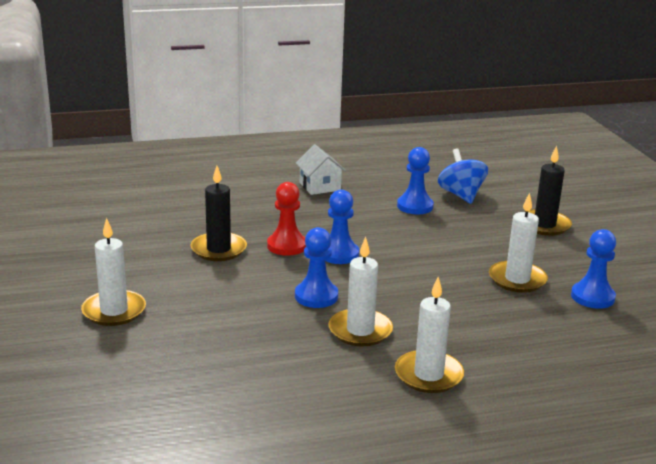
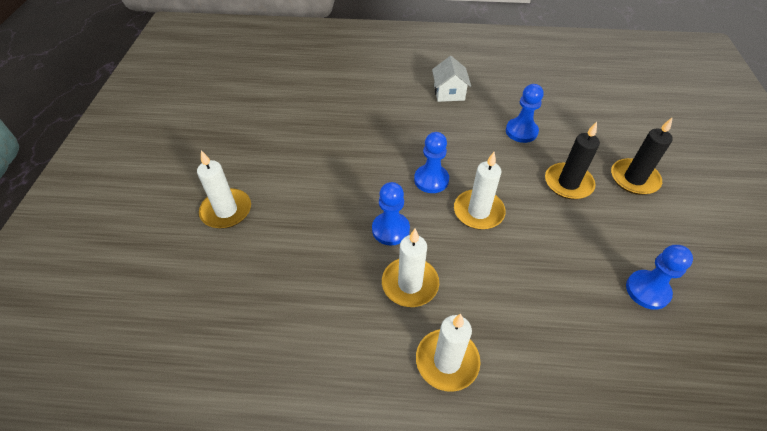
camera: 20 degrees right, 25 degrees up
(218, 249) = (336, 154): black candle -> black candle (568, 183)
(286, 246) = (392, 160): red pawn -> none
(461, 195) = (569, 124): blue spinning top -> none
(517, 279) = (580, 248): white candle -> white candle (478, 212)

